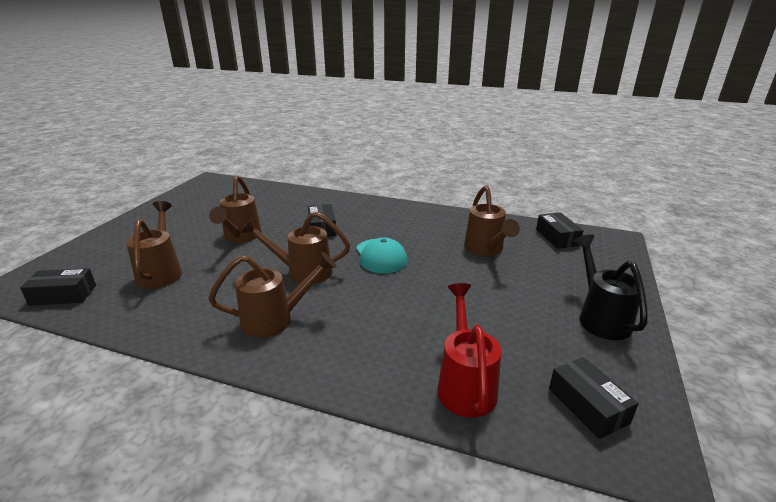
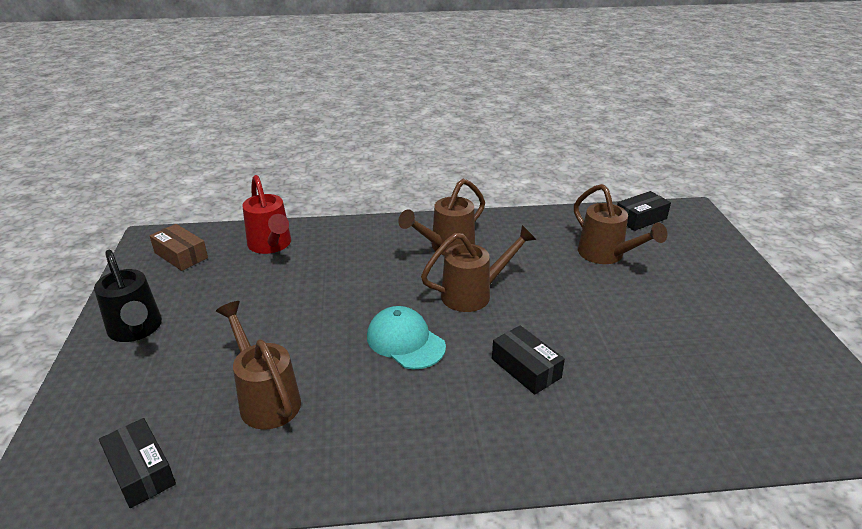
camera: 155 degrees right, 5 degrees up
(240, 237) = (604, 317): brown watering can -> none
(588, 405) = (181, 255): black box -> brown box

